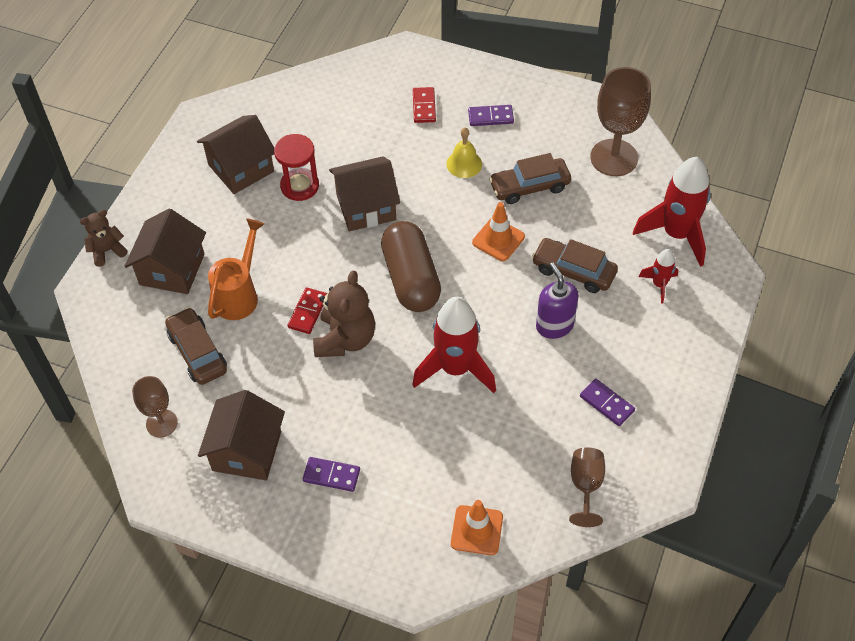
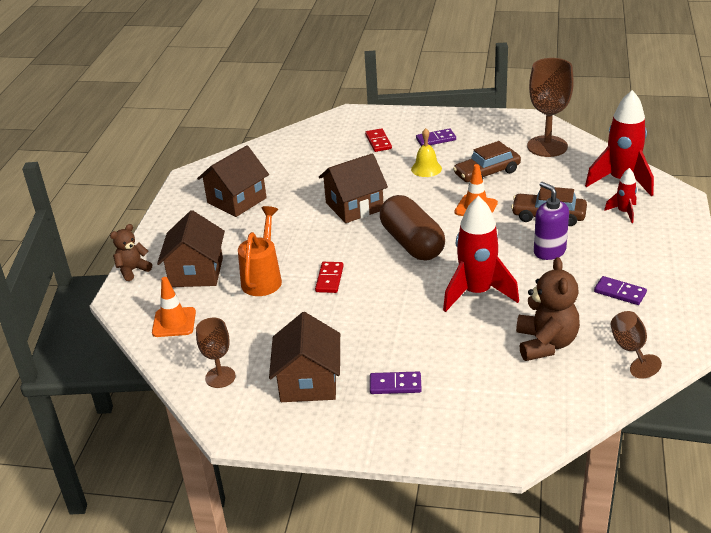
camera: 10 degrees left, 20 degrees down
(198, 352) = (238, 322): brown car -> none
(299, 186) = (292, 203): red hourglass -> none
(345, 339) = (370, 291): brown teddy bear -> brown teddy bear (546, 343)
(476, 530) = (547, 399): orange traffic cone -> orange traffic cone (174, 322)

